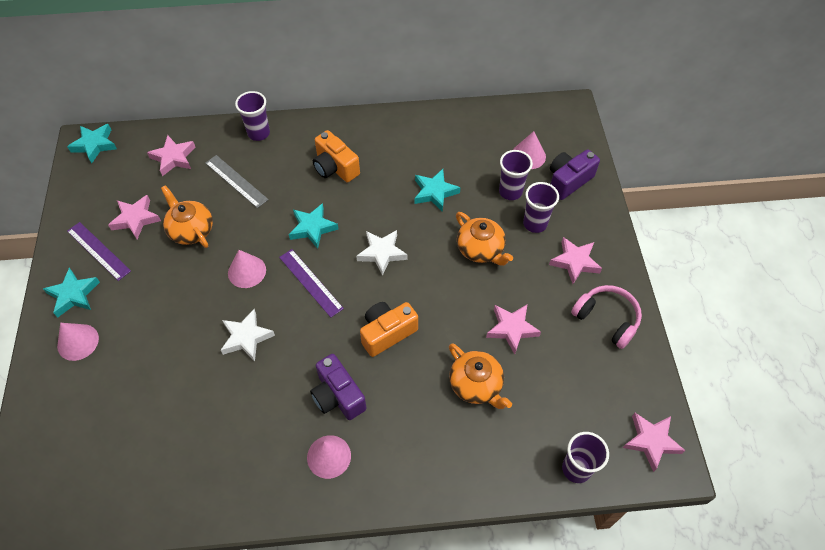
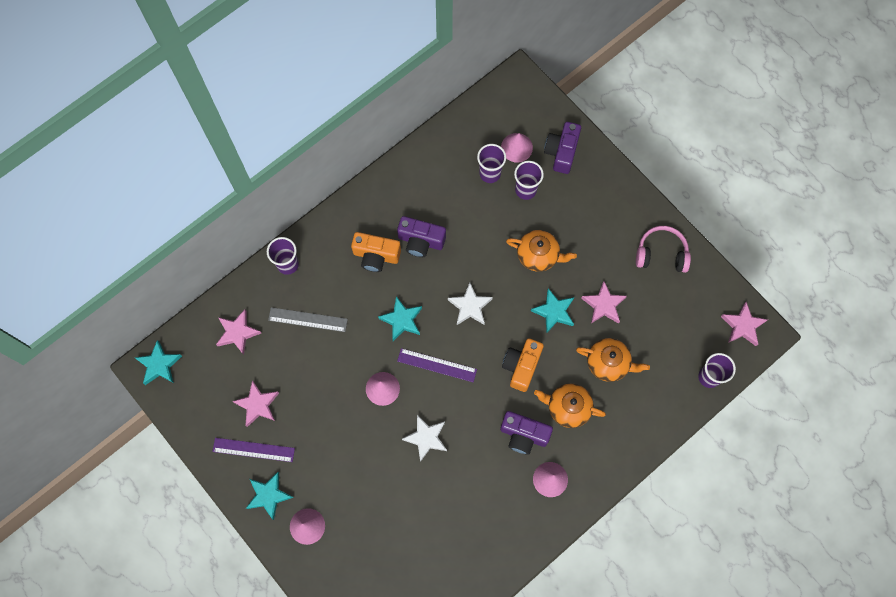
camera: 35 degrees left, 15 degrees up
(191, 230) = (310, 384): orange teapot -> orange teapot (568, 407)
(383, 178) = (421, 241): none -> purple camera
(434, 192) = (470, 228): turquoise star -> turquoise star (554, 312)
(535, 223) = (562, 207): purple cup -> purple cup (490, 173)
(575, 262) = (611, 221): pink star -> none

